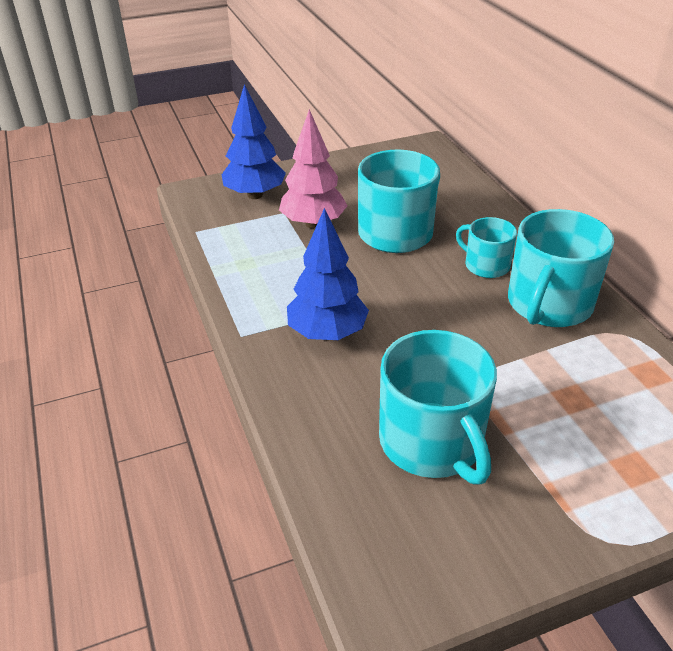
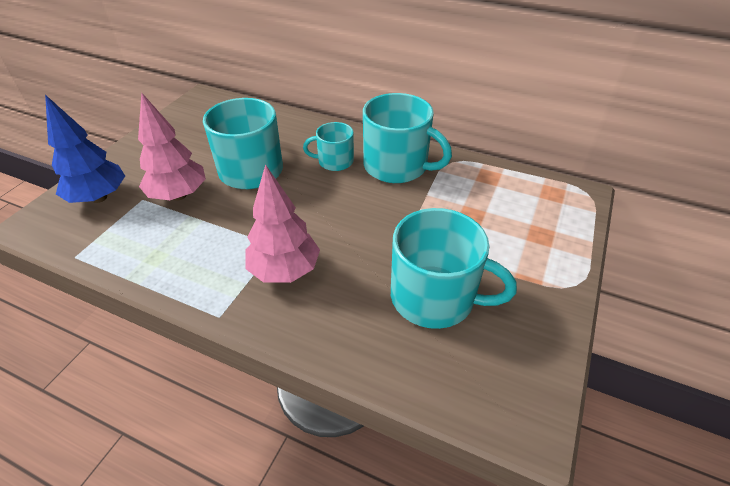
camera: 45 degrees left, 5 degrees up
(327, 333) = (284, 270): blue tree -> pink tree
(548, 304) = (397, 166): turquoise mug -> turquoise mug turned 45 degrees counterclockwise

